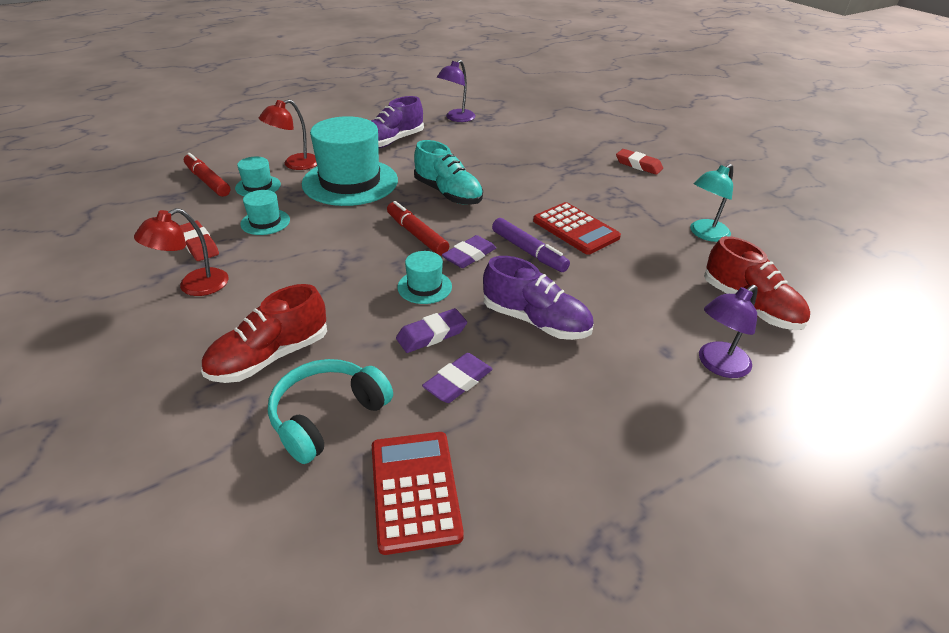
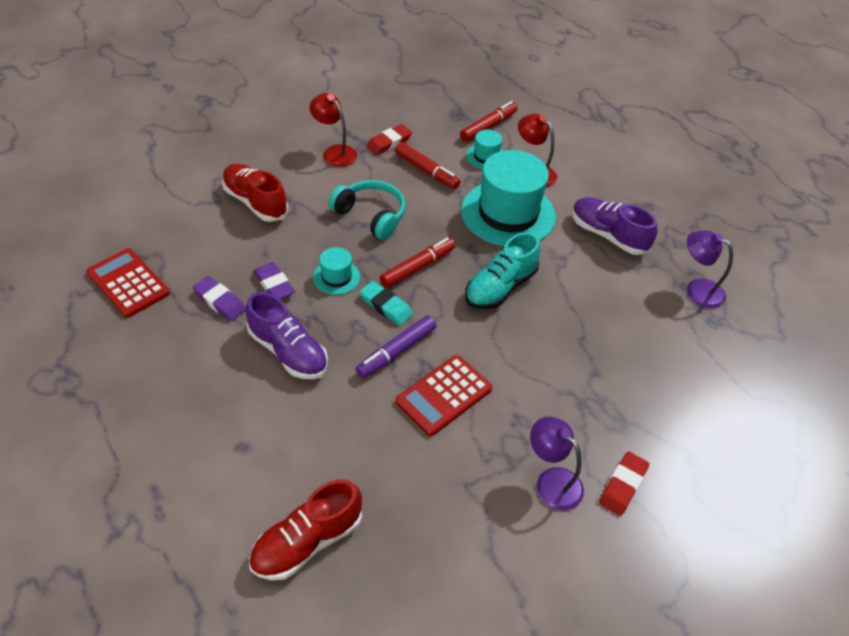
camera: 85 degrees right, 10 degrees up
(265, 222) = (426, 171): turquoise hat -> red marker
(327, 416) = (196, 237): turquoise headphones -> turquoise headphones (371, 215)
(415, 490) = (128, 283): red calculator -> red calculator turned 120 degrees counterclockwise
(469, 255) = (386, 306): purple eraser -> turquoise eraser
(535, 321) = (288, 352): purple shoe -> purple shoe turned 75 degrees counterclockwise
(704, 234) = (449, 530): turquoise lamp -> none
(717, 365) = (220, 485): purple lamp -> purple lamp (551, 481)

